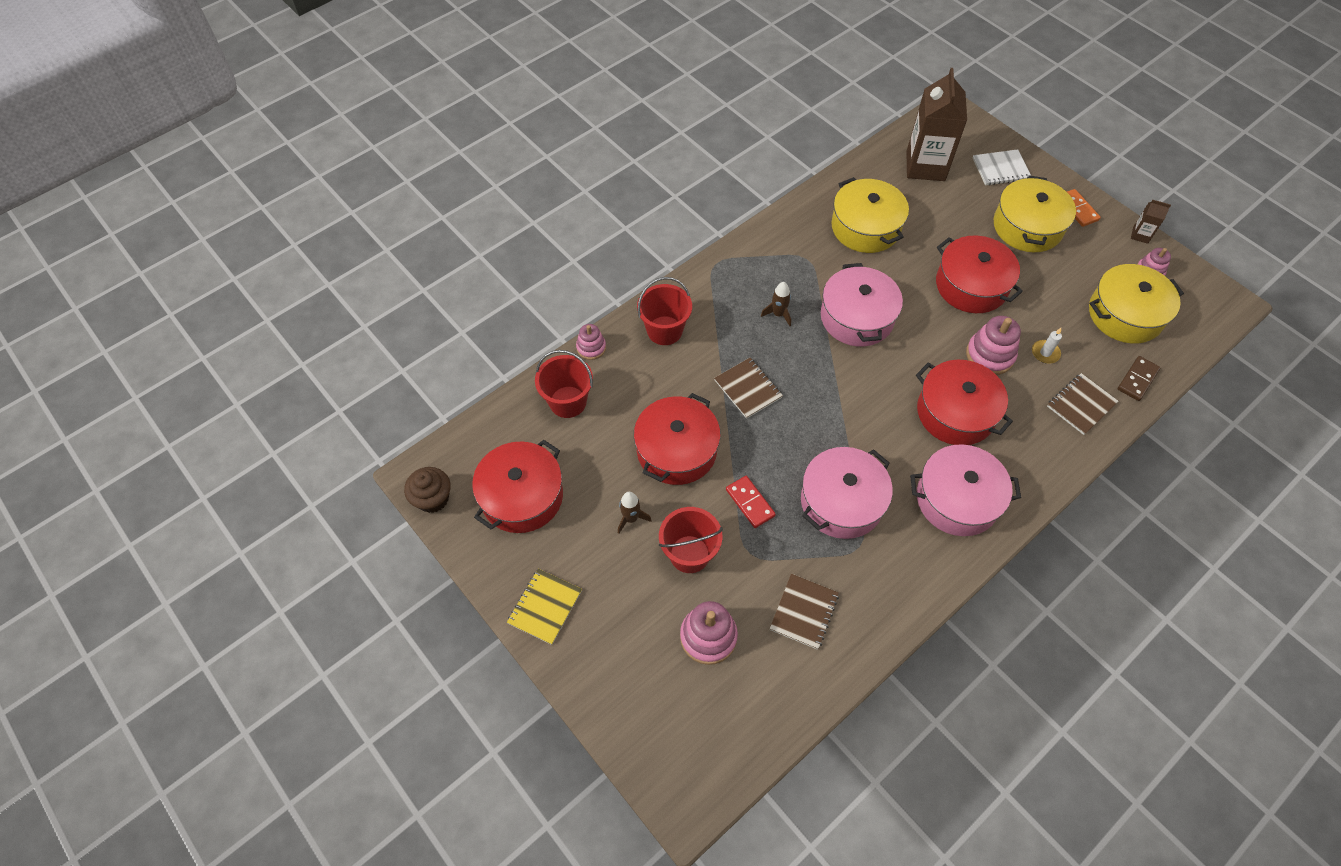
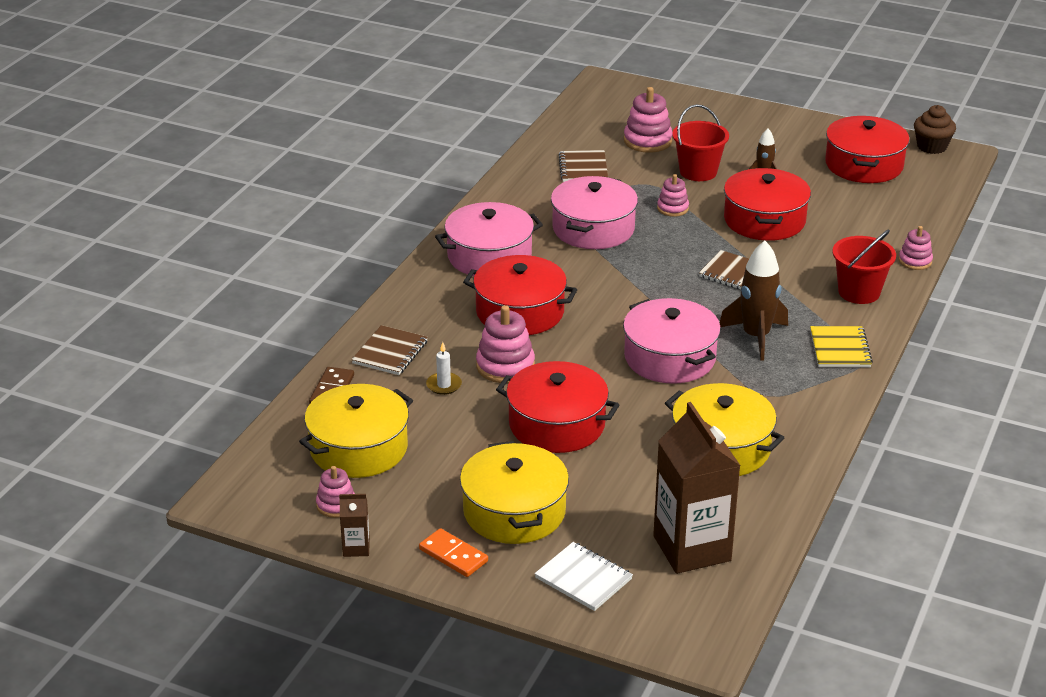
camera: 155 degrees right, 25 degrees down
(545, 607) = (782, 124): yellow notebook -> yellow notebook (840, 349)
(568, 402) = (892, 222): red bucket -> none
(750, 503) = (672, 208): red domino -> pink stacking toy
(778, 314) = (756, 337): brown rocket -> brown rocket, size x1.81
(1000, 169) = (583, 578): white notebook -> white notebook turned 75 degrees clockwise

